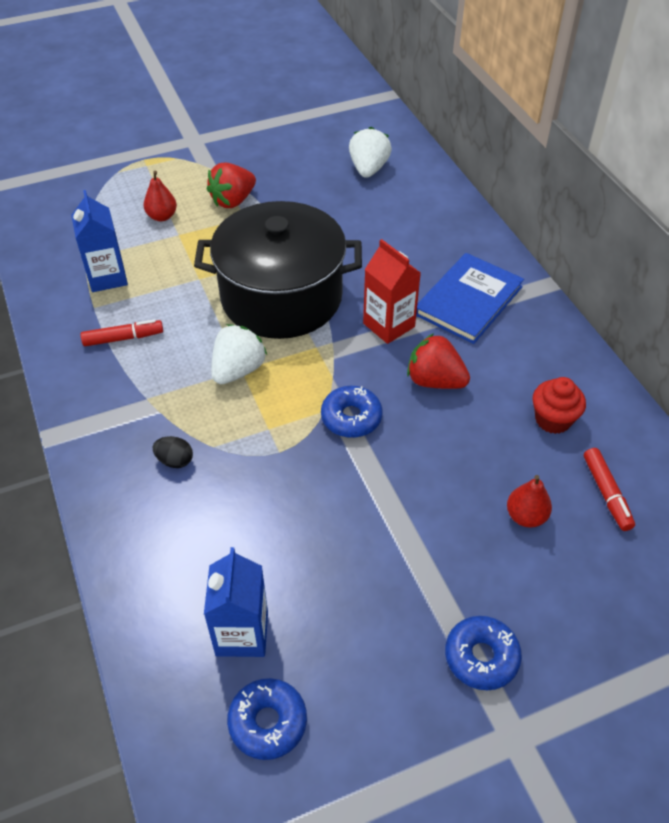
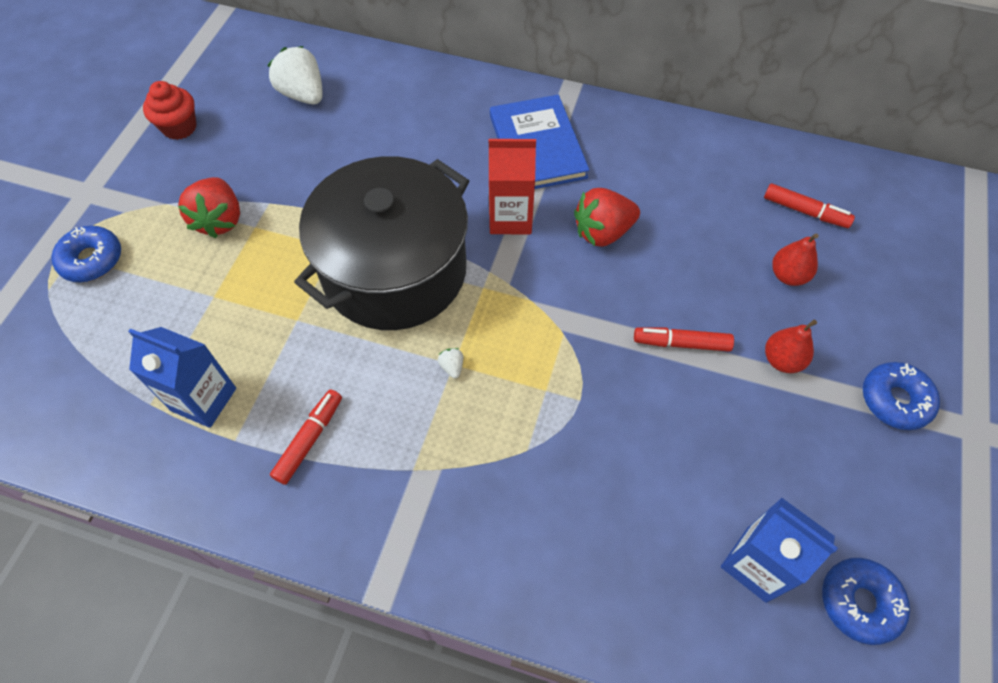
camera: 50 degrees left, 10 degrees up
(162, 216) = (169, 293): red pear -> red pear (782, 360)
(175, 460) = (516, 494): black egg -> none
(238, 370) = (452, 367): white strawberry -> white strawberry, size x0.41
(351, 418) = (590, 319): blue donut -> blue donut (92, 260)
(386, 483) = (681, 343): none -> red marker
(553, 420) = (710, 189): red cupcake -> red cupcake (179, 127)

